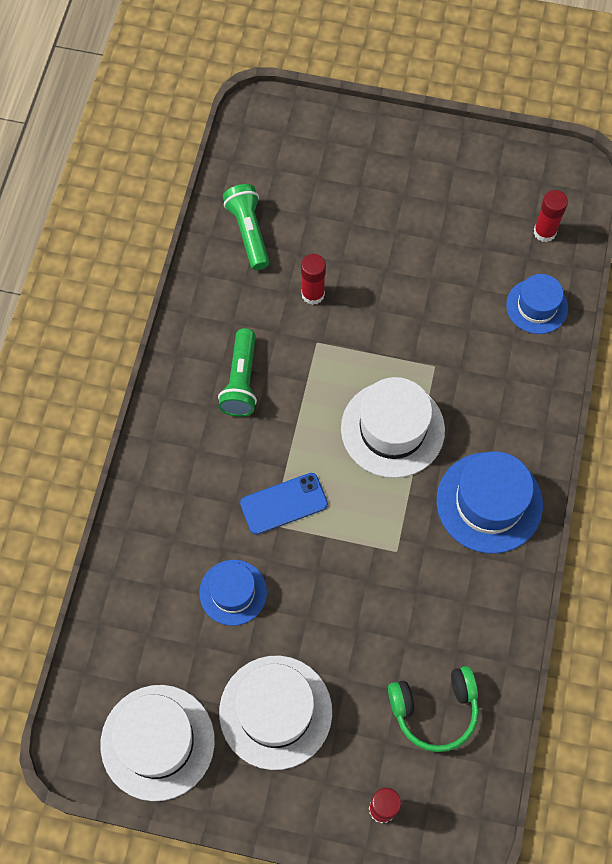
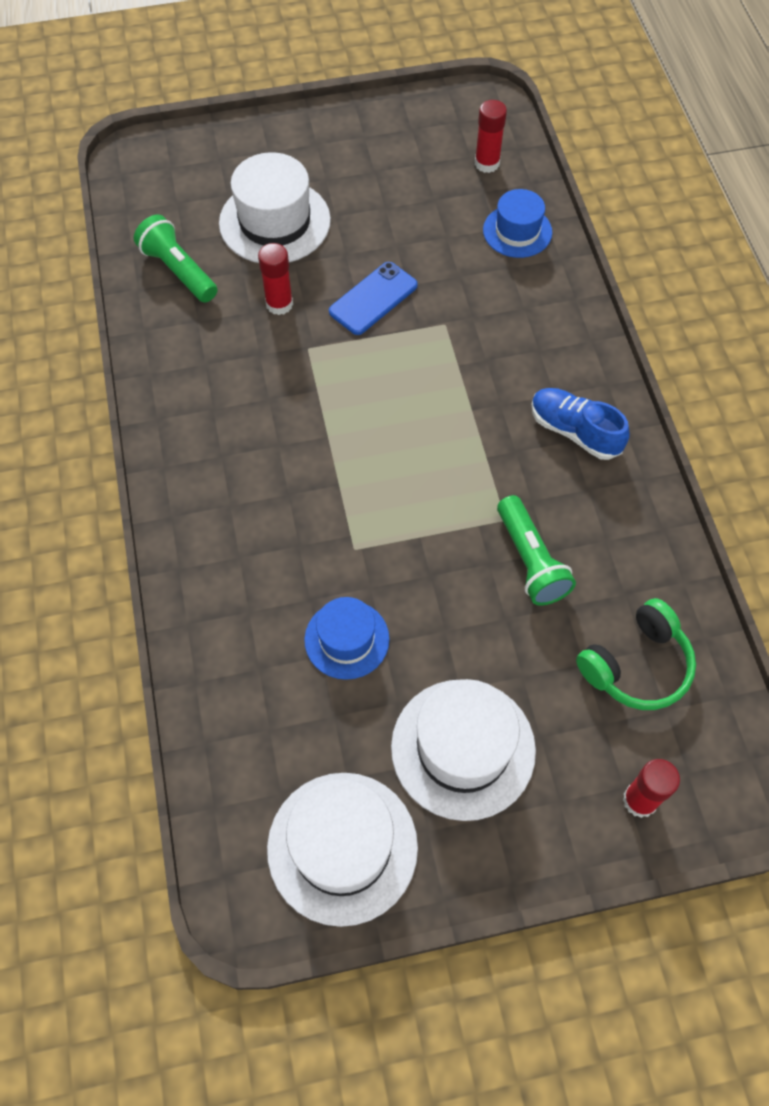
camera: 25 degrees left, 5 degrees down
(241, 381) = (244, 417): green flashlight -> green flashlight (530, 561)
(284, 503) = (356, 522): blue phone -> blue phone (373, 299)
(392, 429) = (434, 400): white hat -> white hat (275, 222)
(489, 502) = (574, 431): blue hat -> blue shoe

